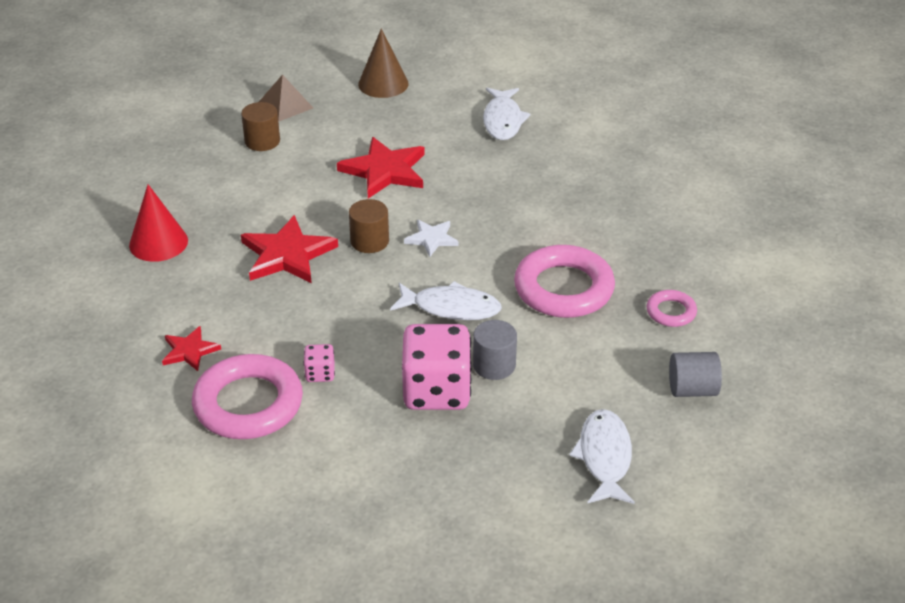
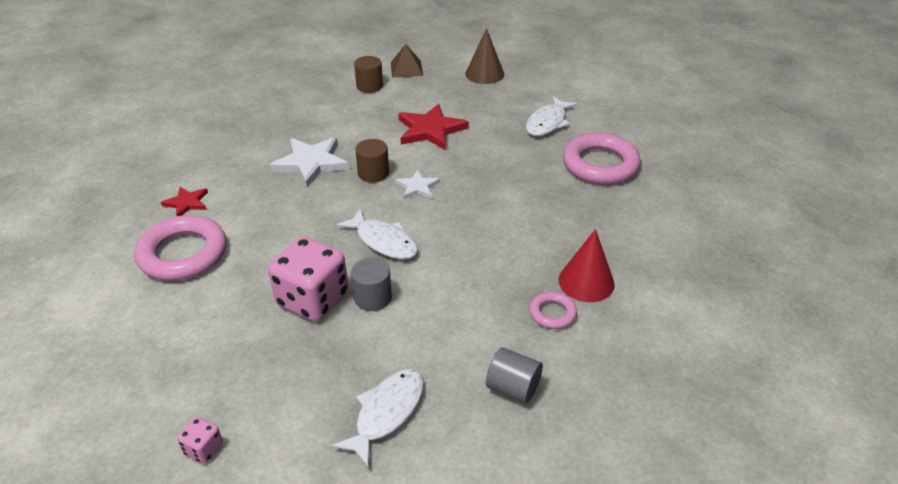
camera: 30 degrees right, 0 degrees up
(158, 242) = (242, 127): red cone -> red cone (586, 282)
(287, 254) = (311, 163): red star -> white star
(320, 373) = (248, 252): pink dice -> pink dice (203, 449)
(563, 288) = (481, 260): pink ring -> pink ring (600, 164)

